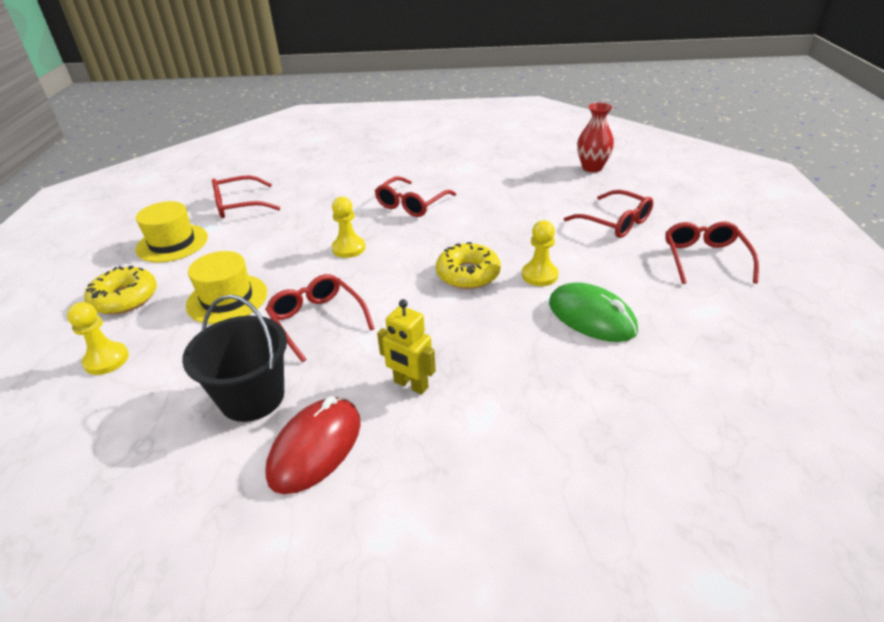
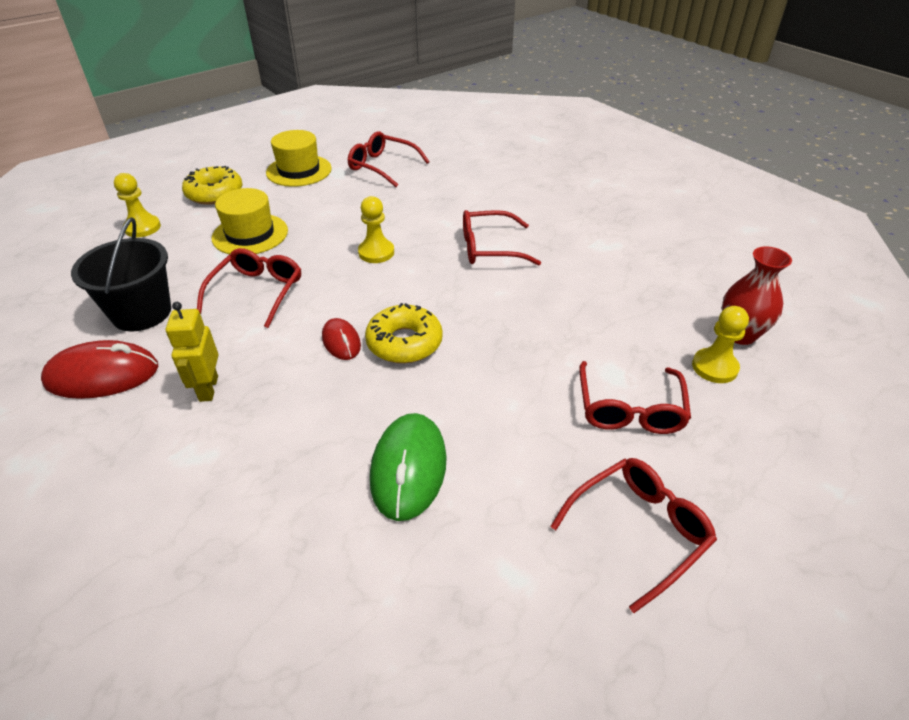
camera: 50 degrees right, 5 degrees up
(433, 300) = (341, 341): none -> red mouse
(539, 275) = (451, 394): yellow pawn -> yellow pawn (714, 367)

